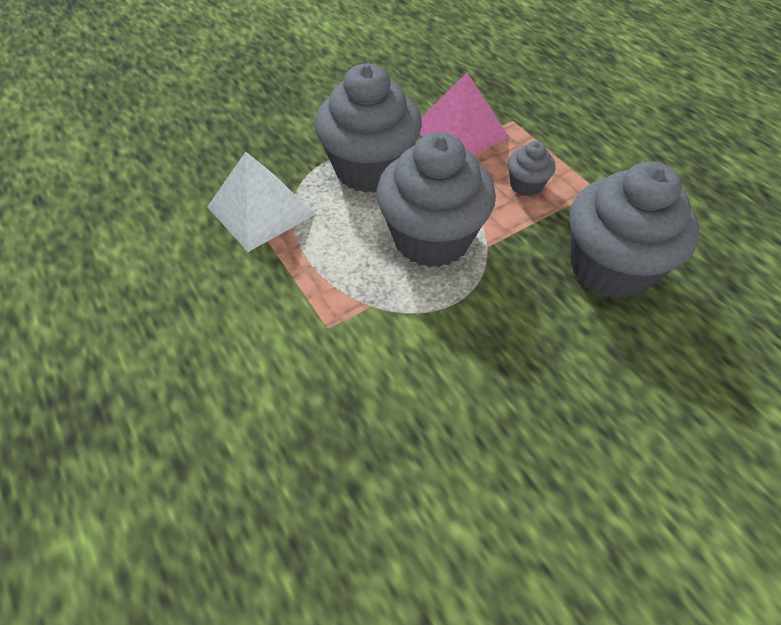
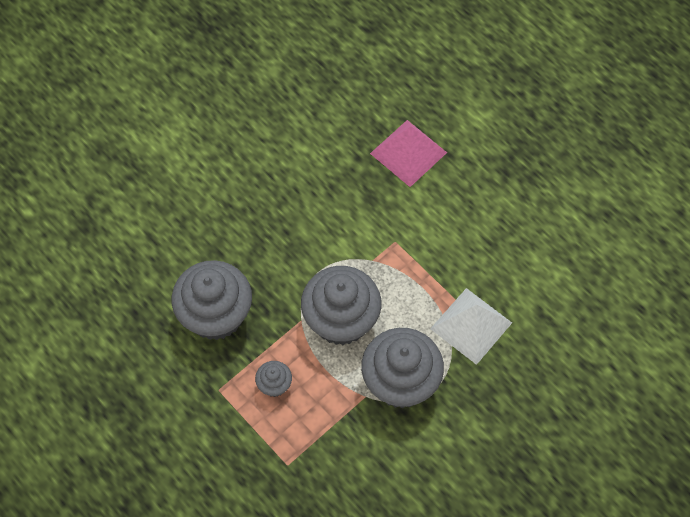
camera: 170 degrees right, 10 degrees up
(459, 132) = (333, 440): pink pyramid -> pink pyramid (408, 153)

